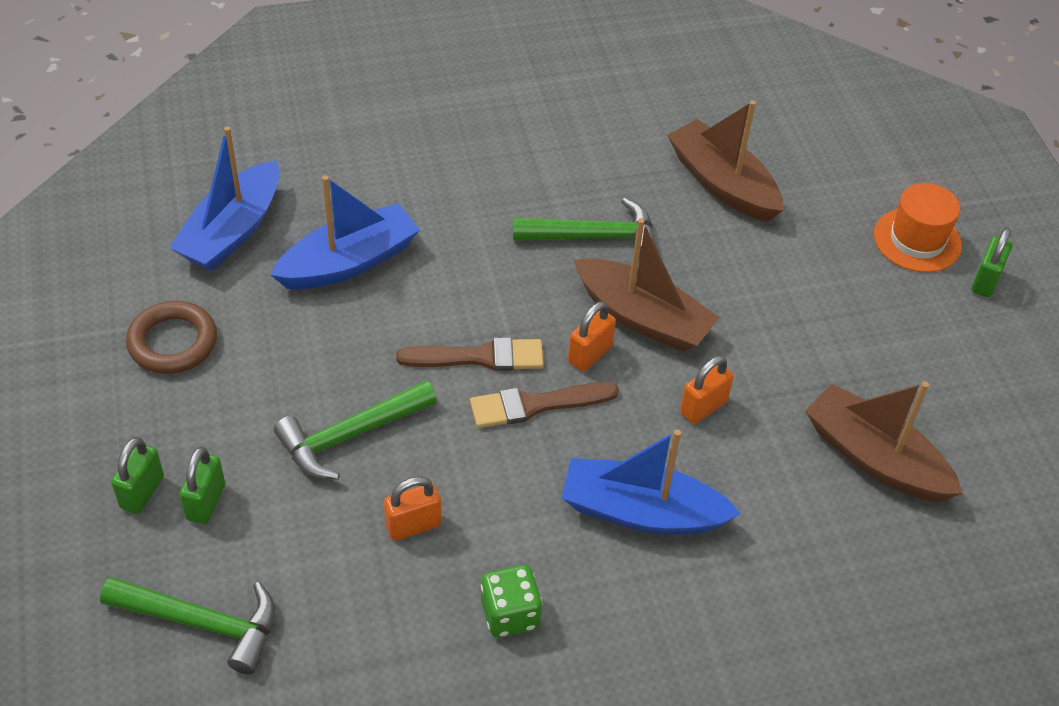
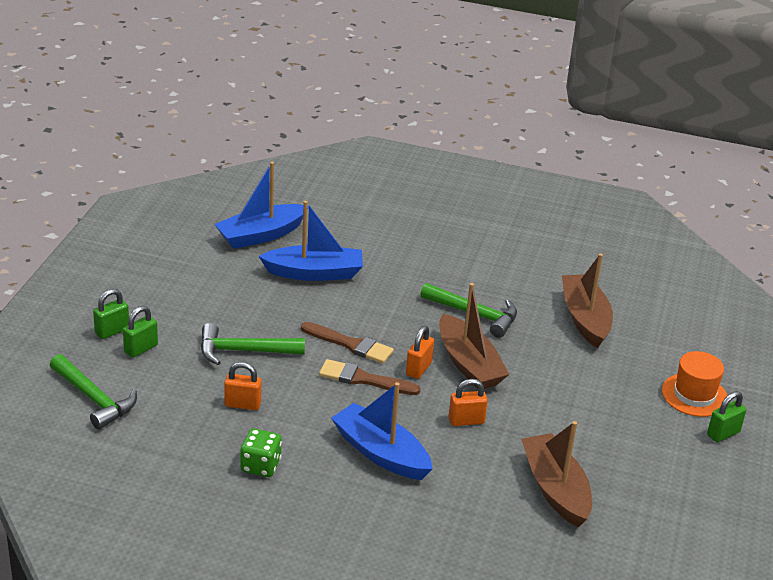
camera: 30 degrees right, 15 degrees down
(173, 342) = (185, 273): brown ring -> none
(590, 354) = (418, 369): orange padlock -> orange padlock turned 45 degrees counterclockwise

